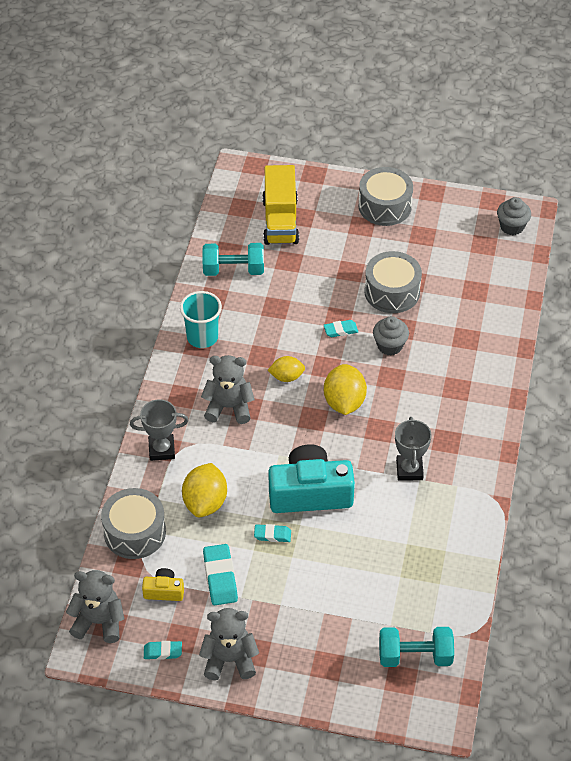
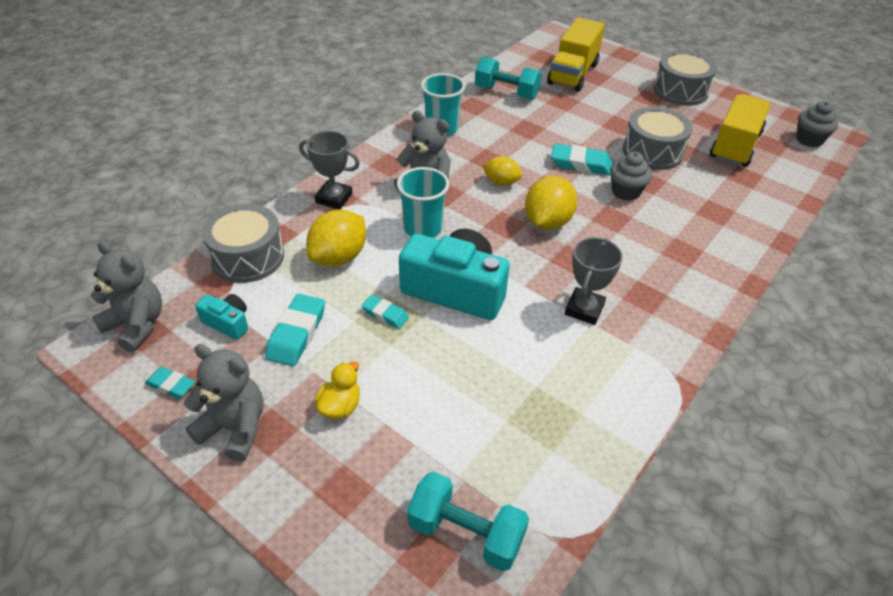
camera: 25 degrees right, 5 degrees down
(164, 591) = (227, 323): yellow camera -> turquoise camera
(252, 449) = (423, 228): none -> turquoise cup
(287, 615) = (340, 406): none -> yellow duck
(340, 330) = (581, 164): turquoise eraser -> turquoise eraser, size x1.67
(455, 258) = (735, 146): none -> yellow truck

